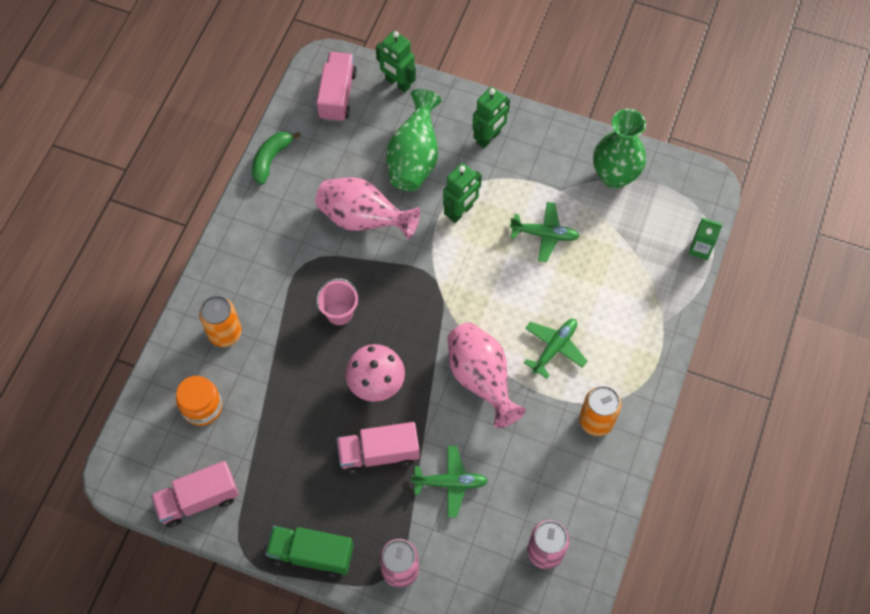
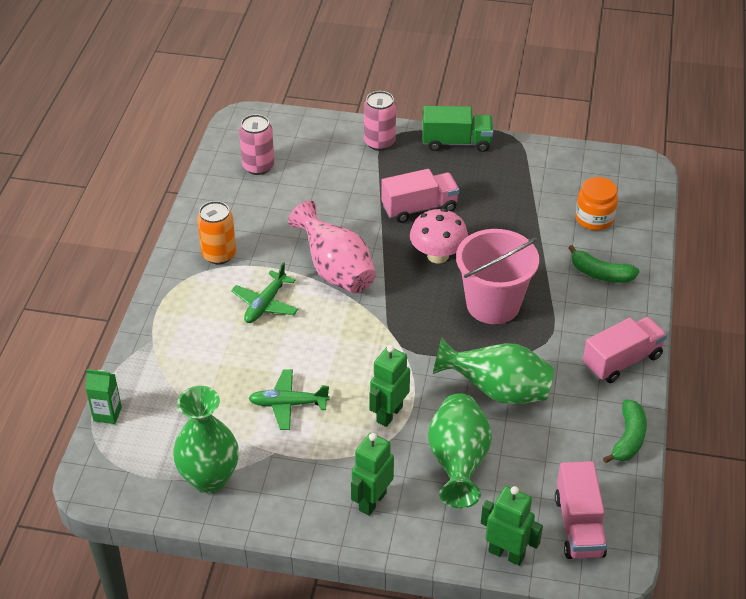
camera: 170 degrees right, 20 degrees down
(198, 500) = (566, 161): pink truck -> pink truck (622, 361)
(225, 333) = (600, 274): orange can -> green banana
(339, 312) = (493, 304): pink bucket -> pink bucket, size x1.89
(363, 219) = (497, 391): pink vase -> green vase
(450, 483) = (349, 197): green plane -> none

